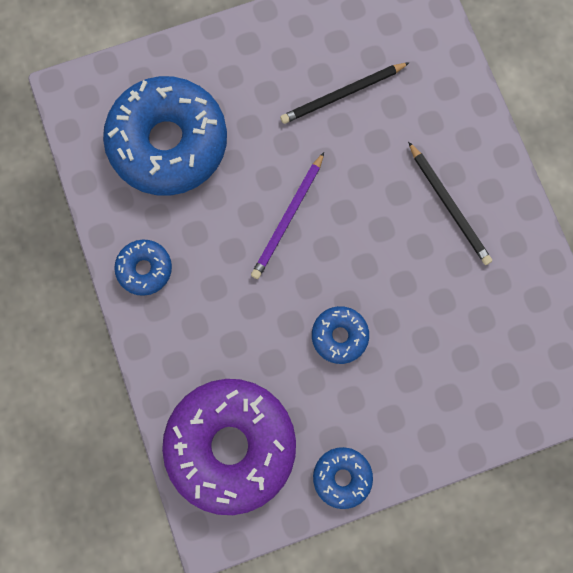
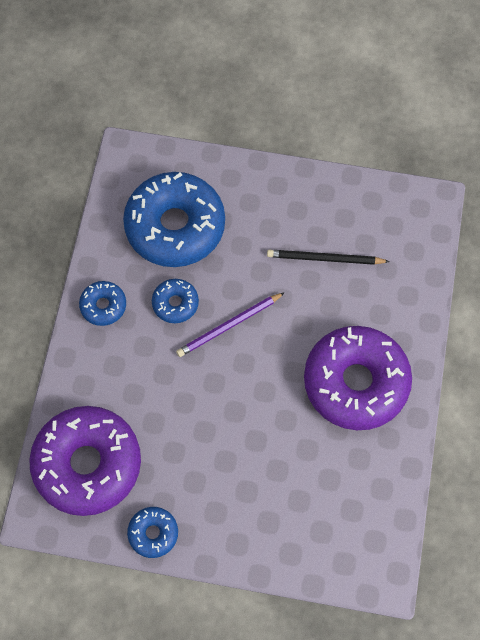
camera: 30 degrees right, 10 degrees down
(339, 336) = (214, 431): blue donut -> blue donut (175, 303)
(449, 206) = (356, 382): black pencil -> purple donut

